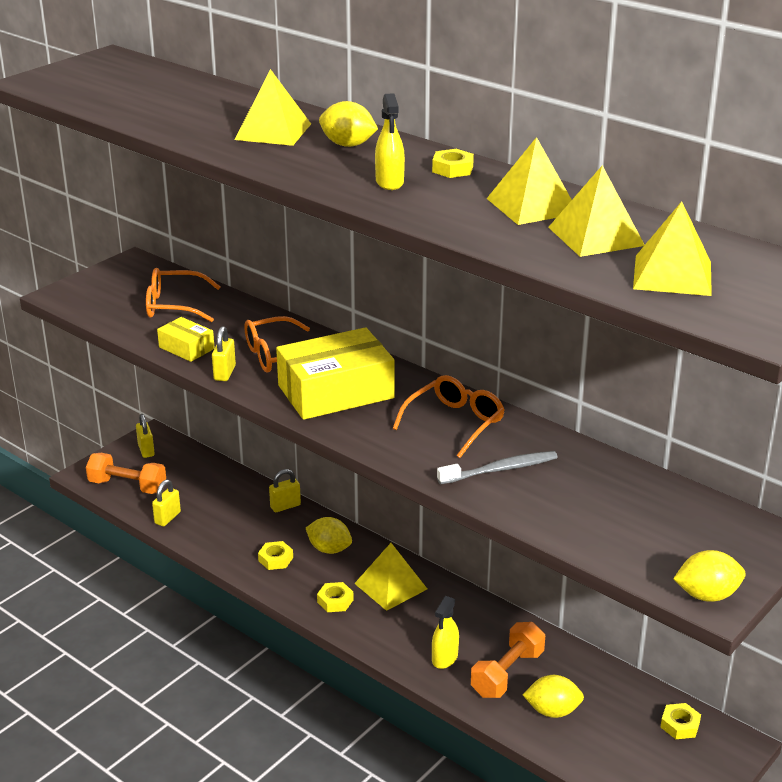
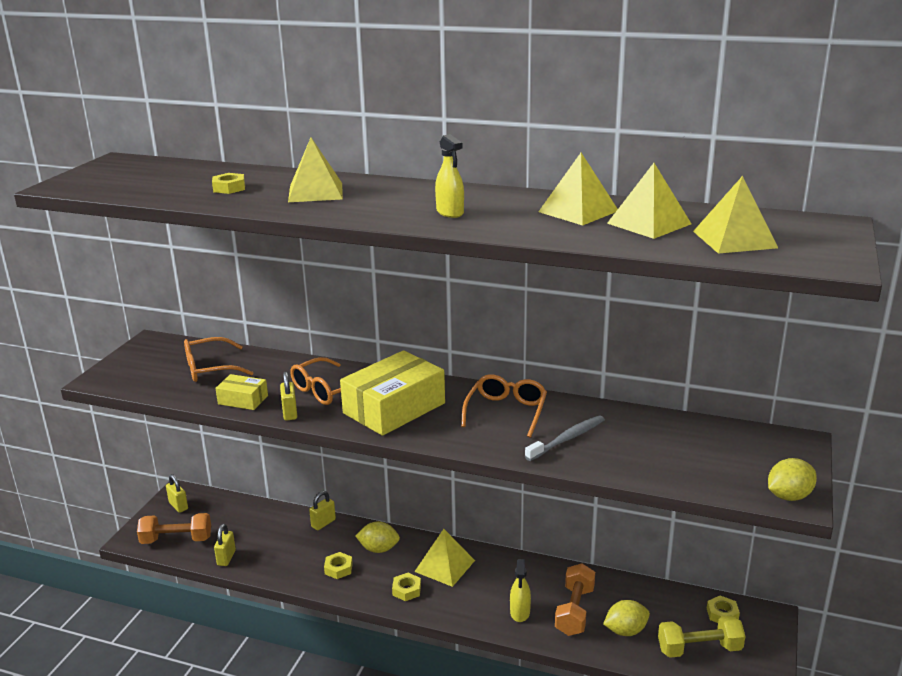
camera: 20 degrees left, 5 degrees down
(348, 145) = (388, 192): yellow lemon -> none
(452, 169) = (489, 196): yellow nut -> yellow nut (229, 188)
(626, 754) = (699, 649): none -> yellow dumbbell

